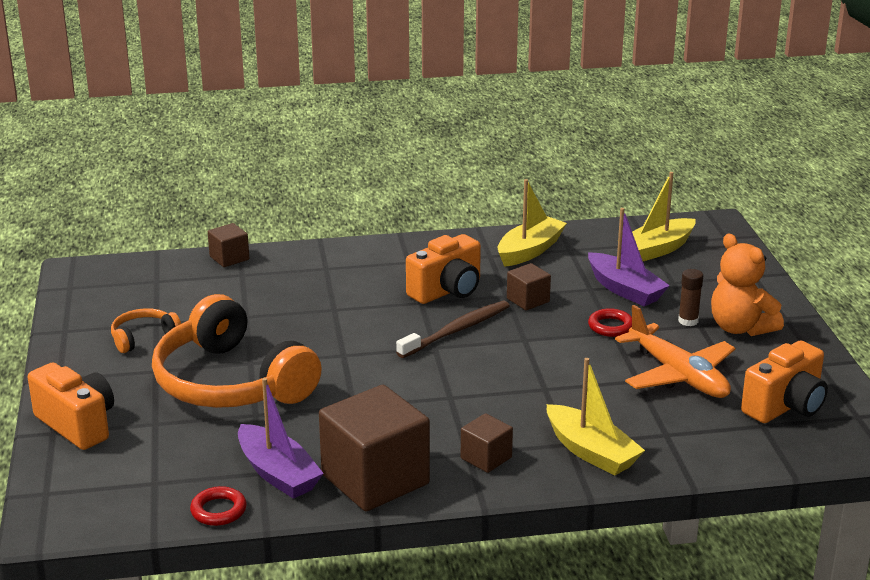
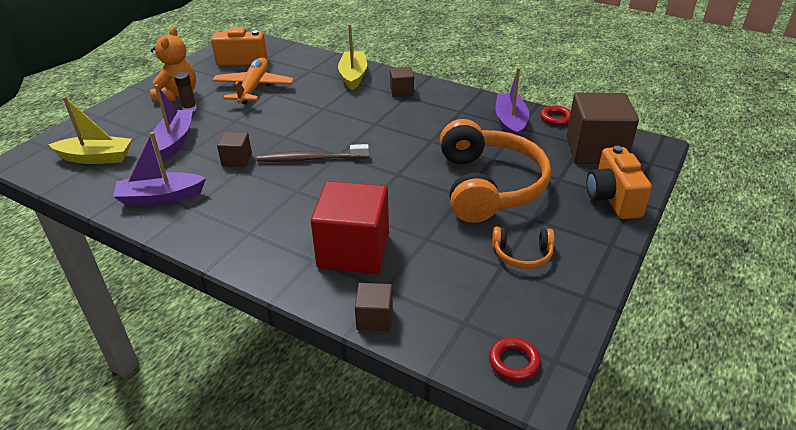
camera: 140 degrees left, 10 degrees up
(300, 284) = (353, 250): none -> red cube
(375, 479) = (465, 102): brown cube -> brown cube (595, 150)
(447, 291) = (268, 190): orange camera -> none
(530, 251) = (160, 197): yellow boat -> purple boat
(610, 326) = (230, 123): red ring -> red ring (514, 362)

